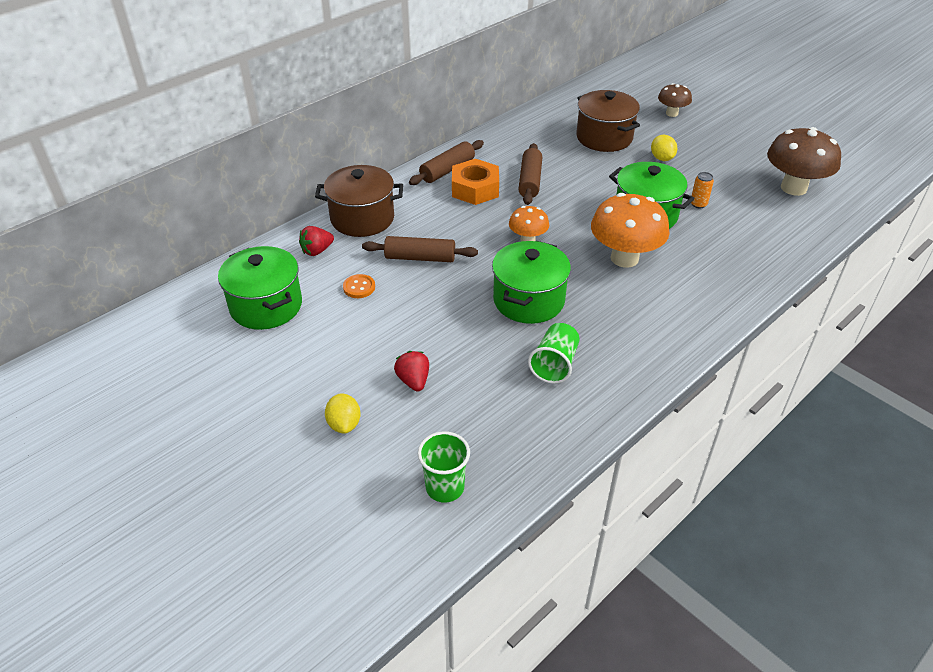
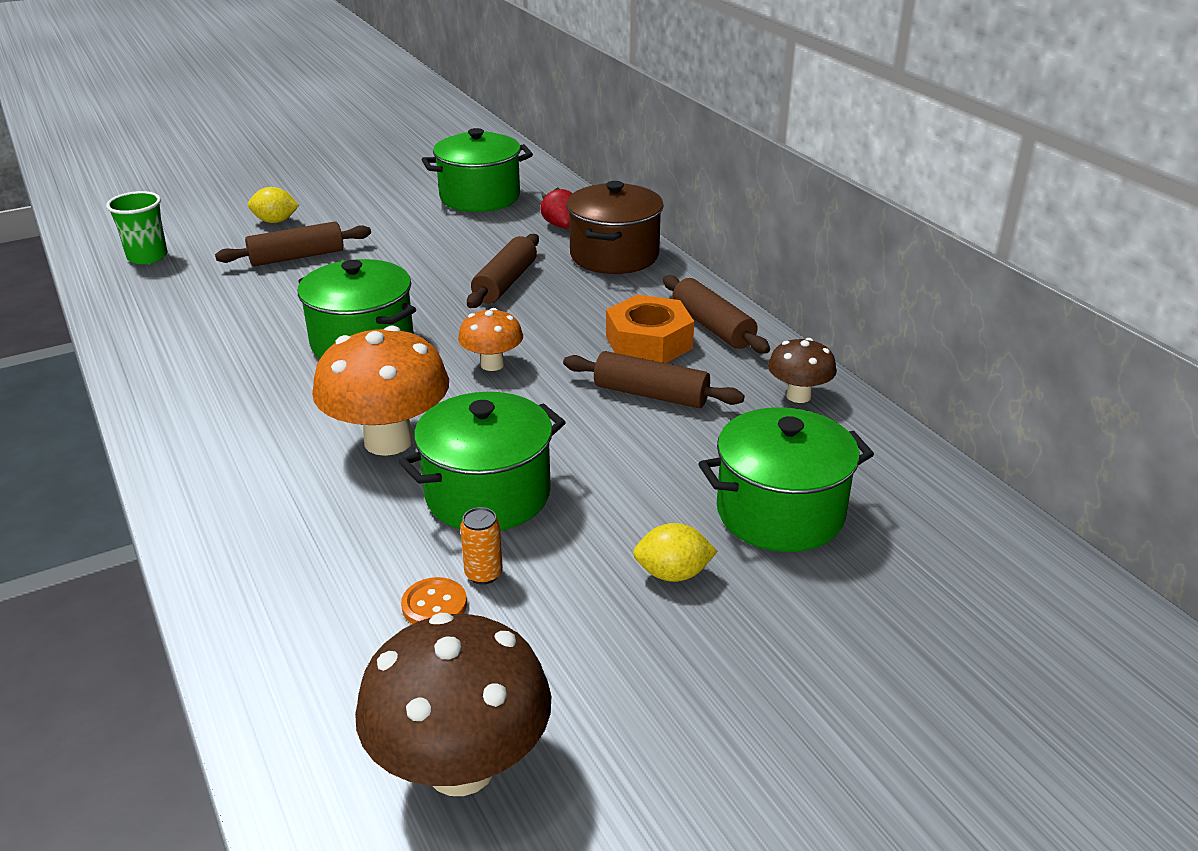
camera: 105 degrees right, 10 degrees down
(359, 287) = (474, 243): orange button -> orange button (434, 605)
(413, 381) = (297, 257): red strawberry -> brown rolling pin
(554, 364) = (235, 339): green cup -> none
(604, 137) = (780, 512): brown pot -> green pot
(672, 113) = (880, 656): brown mushroom -> brown mushroom (798, 396)

